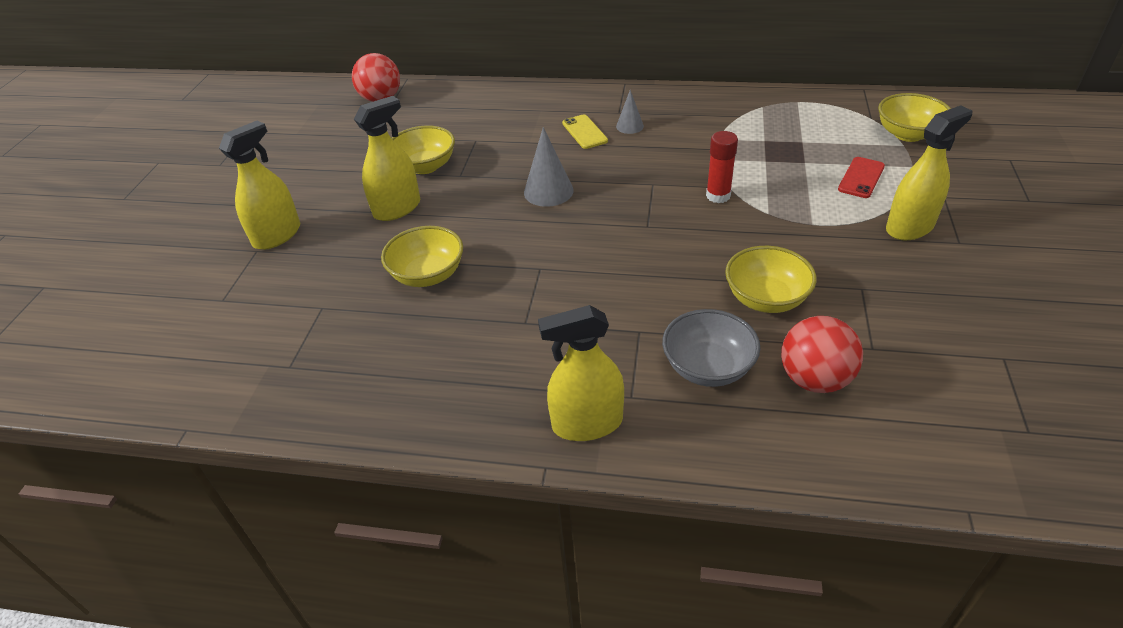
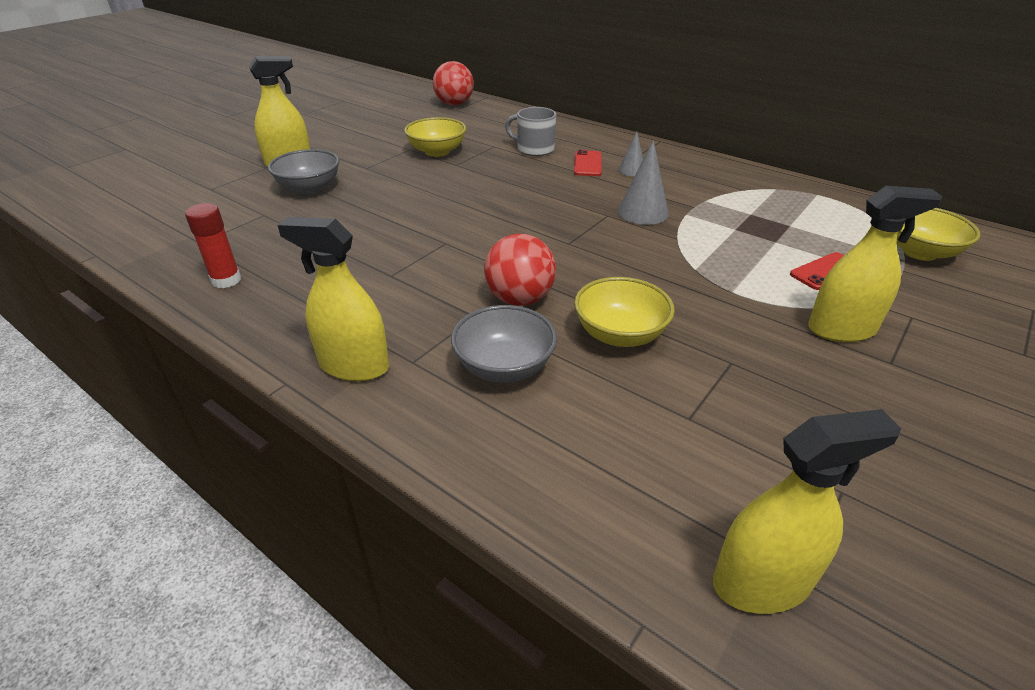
camera: 25 degrees right, 5 degrees down
(336, 258) = (309, 188): none -> grey bowl
(397, 208) = (386, 171): yellow spray bottle -> yellow spray bottle (761, 582)
(428, 275) = (357, 219): yellow bowl -> none
(519, 131) = (534, 149): none -> grey mug
(548, 191) = (512, 194): grey cone -> grey cone (643, 212)
(584, 132) = (587, 164): yellow phone -> red phone
(718, 196) = (659, 241): red glue stick -> red glue stick (226, 280)
(814, 379) = (597, 419): red ball -> red ball (519, 299)

